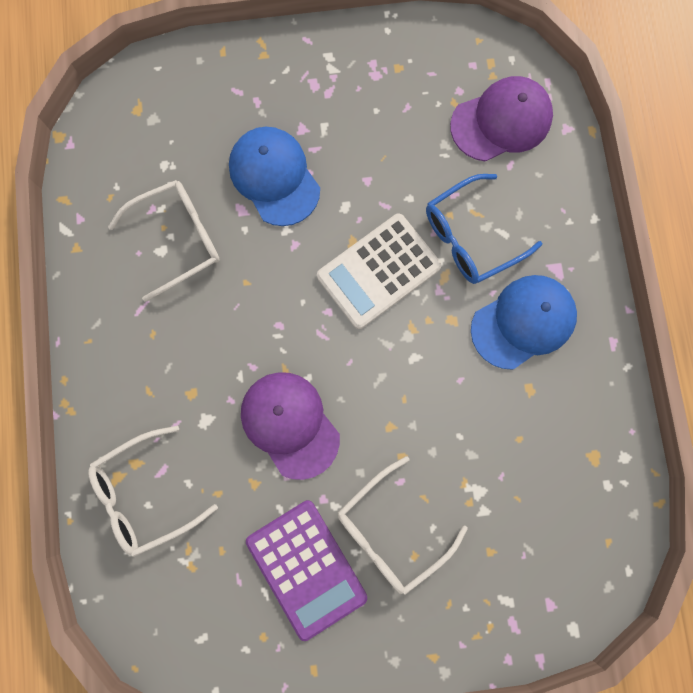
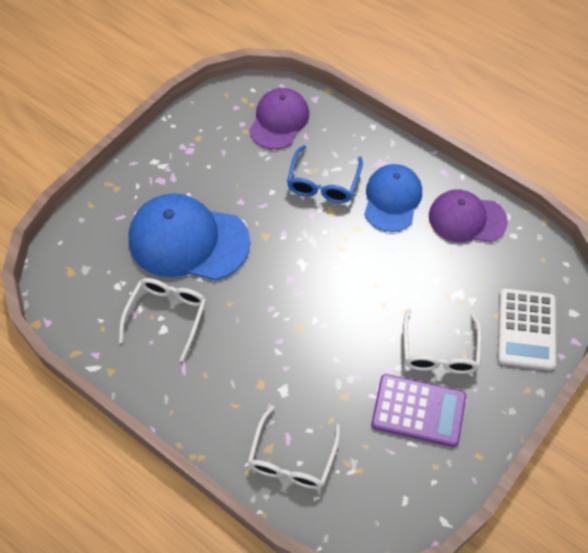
camera: 45 degrees left, 20 degrees down
(274, 177) = (188, 240): blue cap -> blue cap, size x1.55
(290, 424) = (331, 350): purple cap -> purple cap (467, 218)
(378, 271) = (294, 238): white calculator -> white calculator (526, 329)

